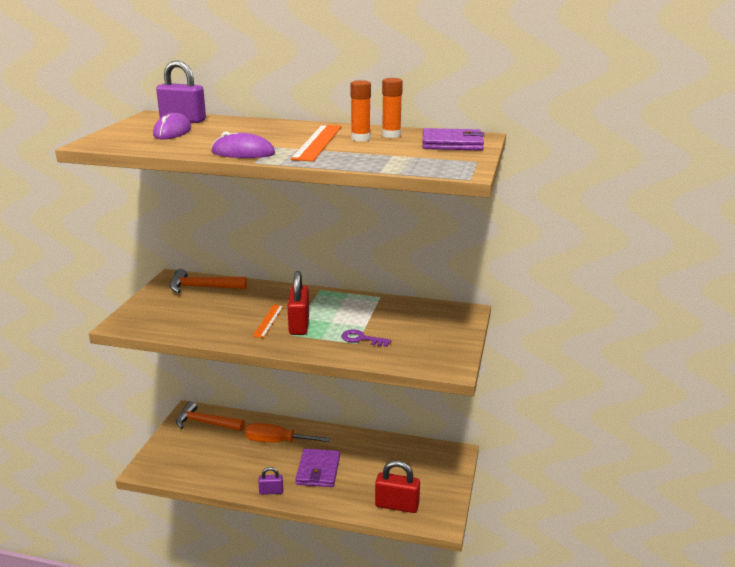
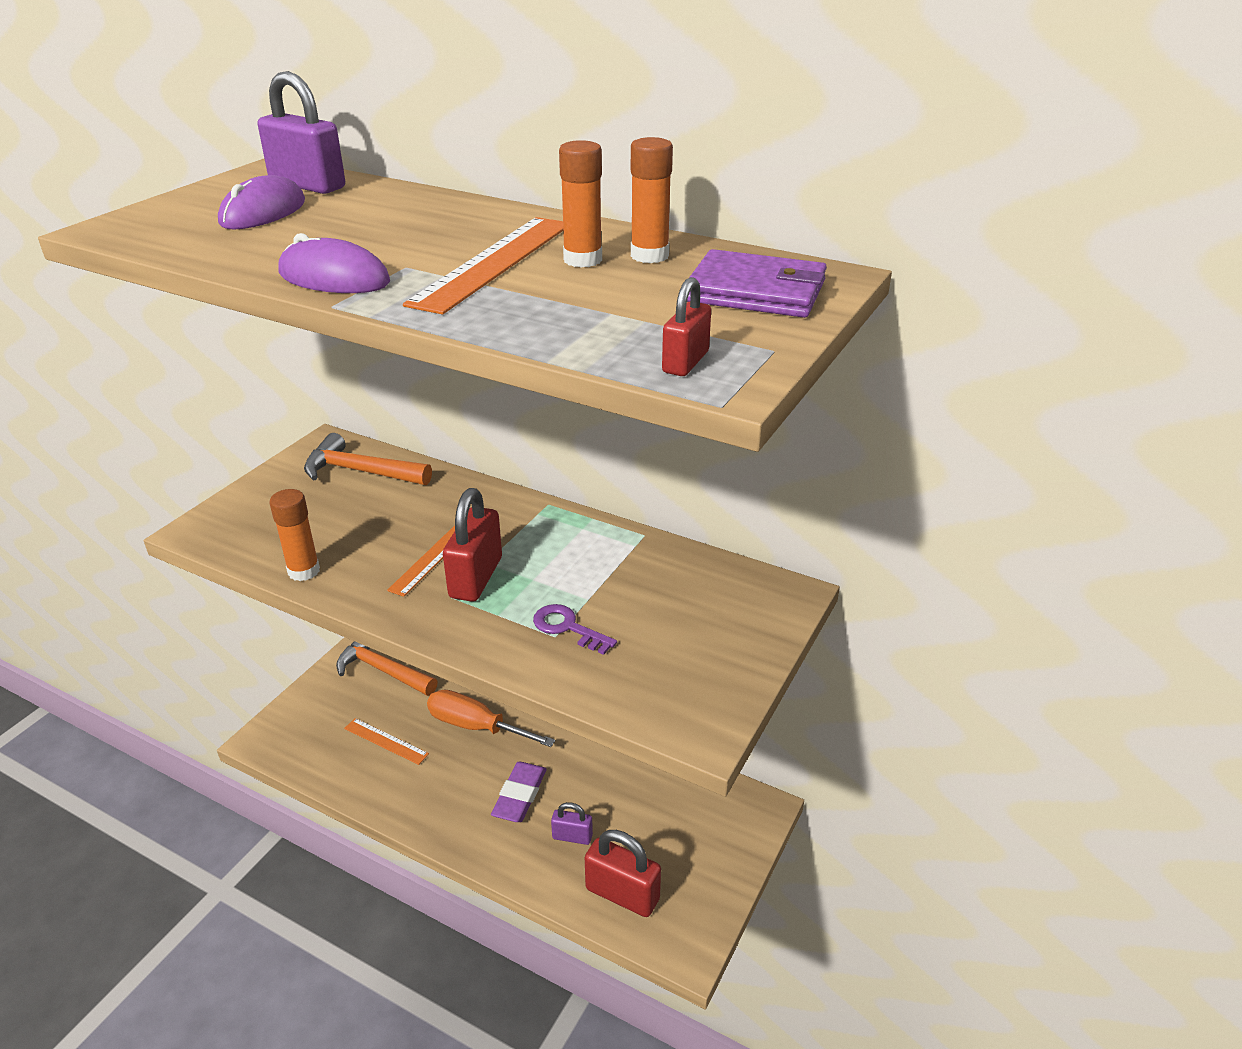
camera: 15 degrees right, 10 degrees up
(198, 334) = (304, 571): none -> orange glue stick
(224, 458) = (386, 741): none -> orange ruler
(271, 491) = (432, 821): purple padlock -> purple padlock (572, 836)
(318, 470) = (520, 795): purple wallet -> purple eraser
(442, 168) = (685, 362): none -> red padlock

